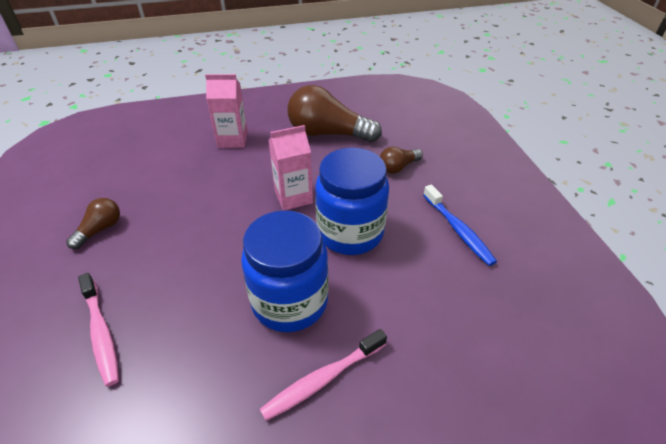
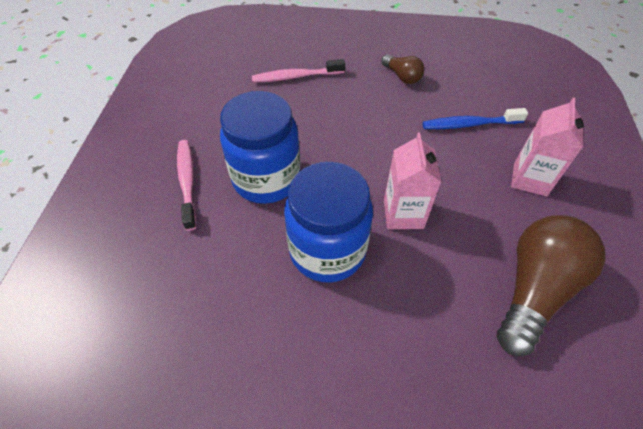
camera: 110 degrees right, 10 degrees up
(398, 167) = (432, 355): brown light bulb -> none
(458, 230) = (282, 373): blue toothbrush -> blue toothbrush (469, 124)

